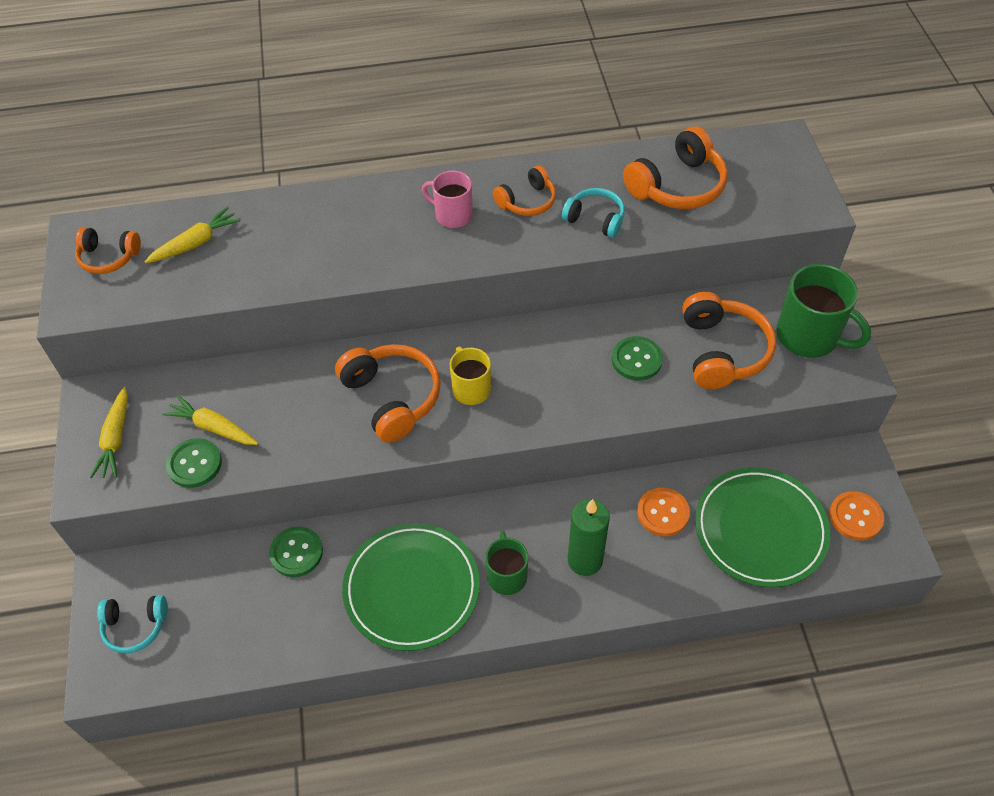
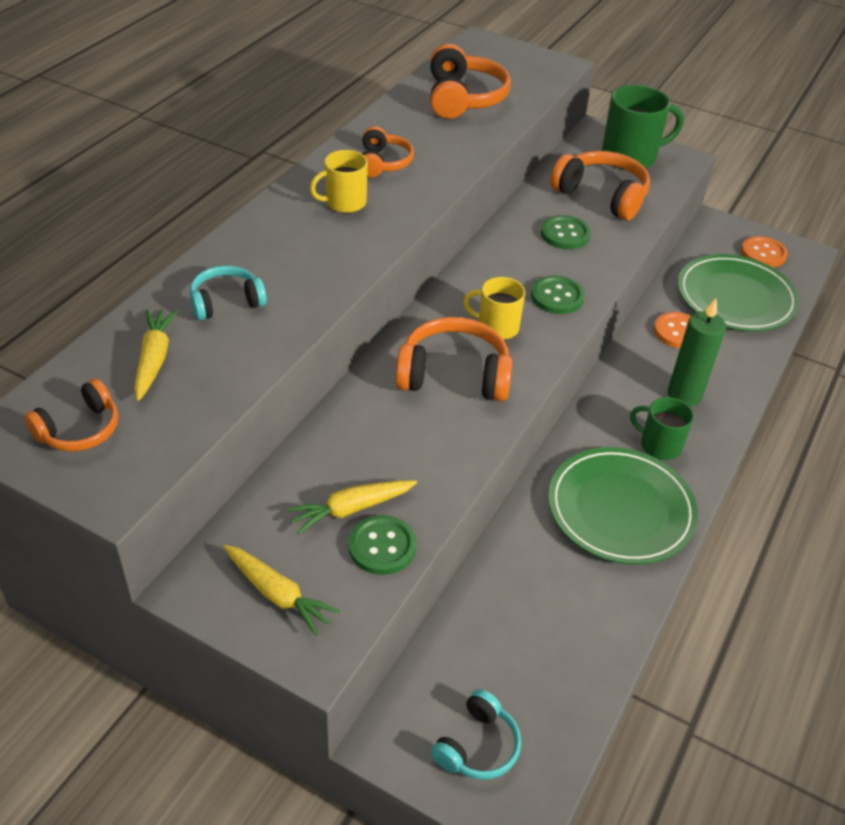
camera: 55 degrees left, 10 degrees down
(296, 552) = (509, 567): green button -> green button (557, 297)
(452, 215) = (344, 202): pink mug -> yellow mug
(595, 219) = (447, 145): turquoise headphones -> turquoise headphones (226, 302)

